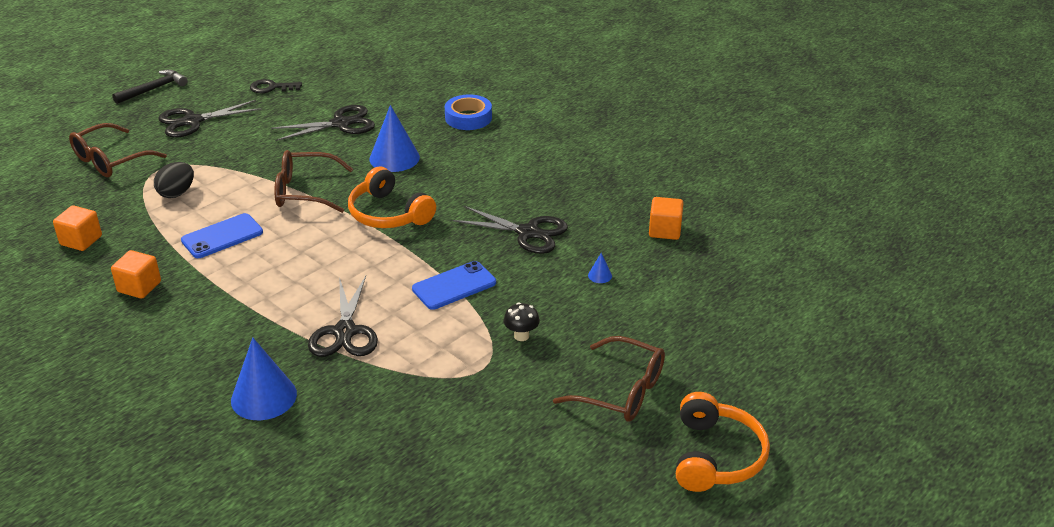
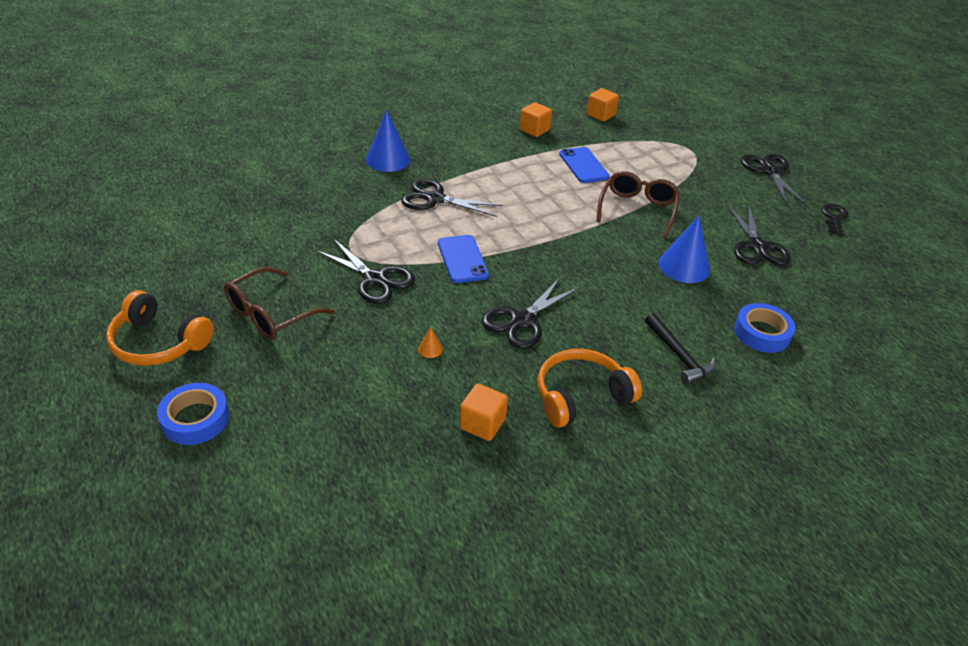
camera: 105 degrees right, 5 degrees up
(111, 160) = (709, 132): brown glasses -> none
(153, 89) = (830, 159): black hammer -> black hammer (679, 355)
(177, 193) = (652, 154): black egg -> none
(388, 214) = (586, 246): orange headphones -> orange headphones (580, 396)
(521, 336) = (375, 279): black mushroom -> black scissors
(600, 275) = (430, 349): blue cone -> orange cone
(782, 386) = (195, 419): none -> blue tape

